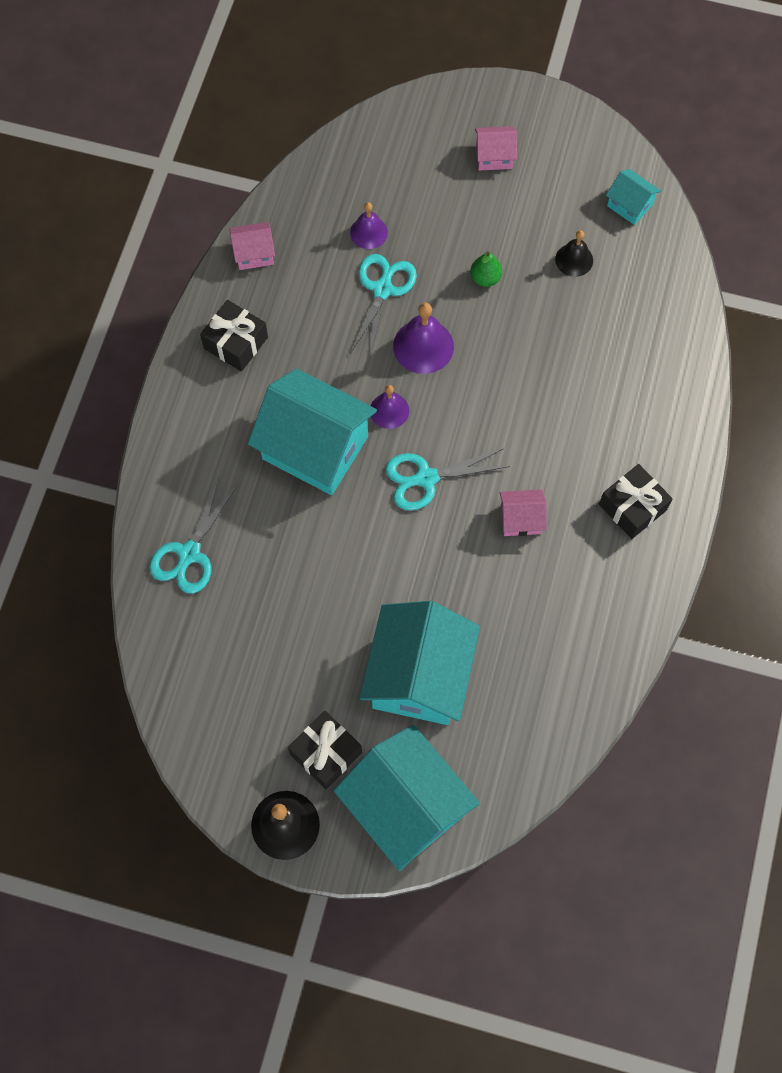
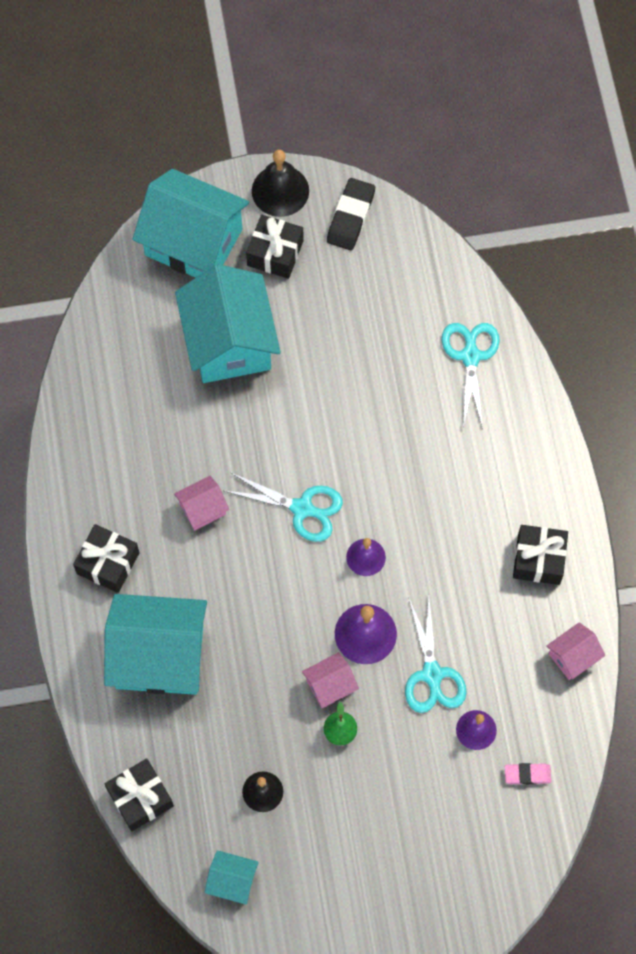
camera: 155 degrees right, 0 degrees up
(226, 758) = (350, 217): none -> black eraser
(315, 448) = (414, 493): turquoise house -> turquoise house (159, 656)
(345, 183) = (527, 774): none -> pink eraser
(425, 478) = (303, 508): turquoise scissors -> turquoise scissors turned 60 degrees clockwise
(494, 156) = (394, 875): pink house -> pink house (330, 685)
(682, 297) = (140, 798): none -> black gift

